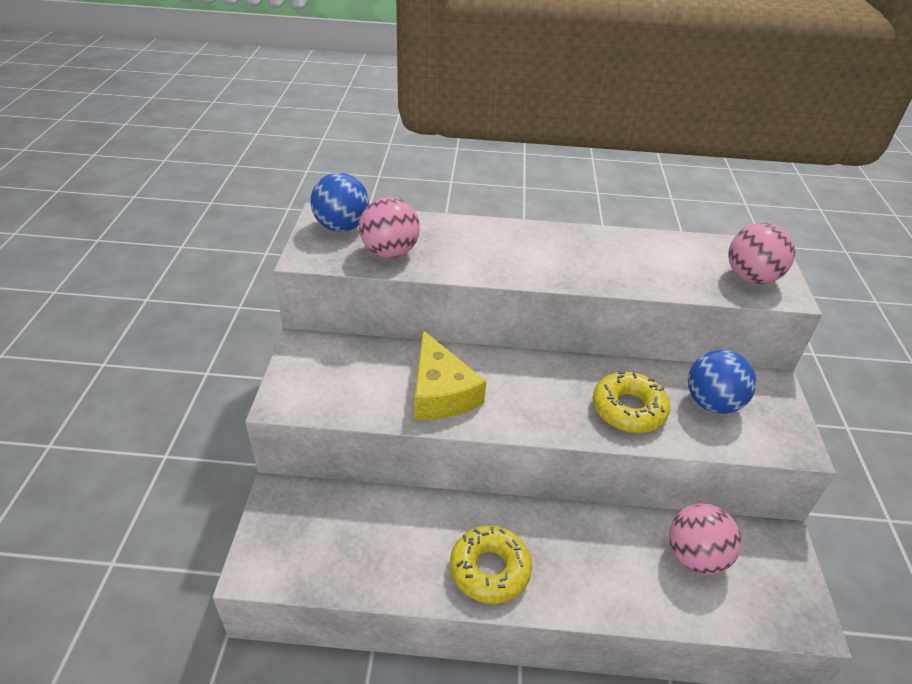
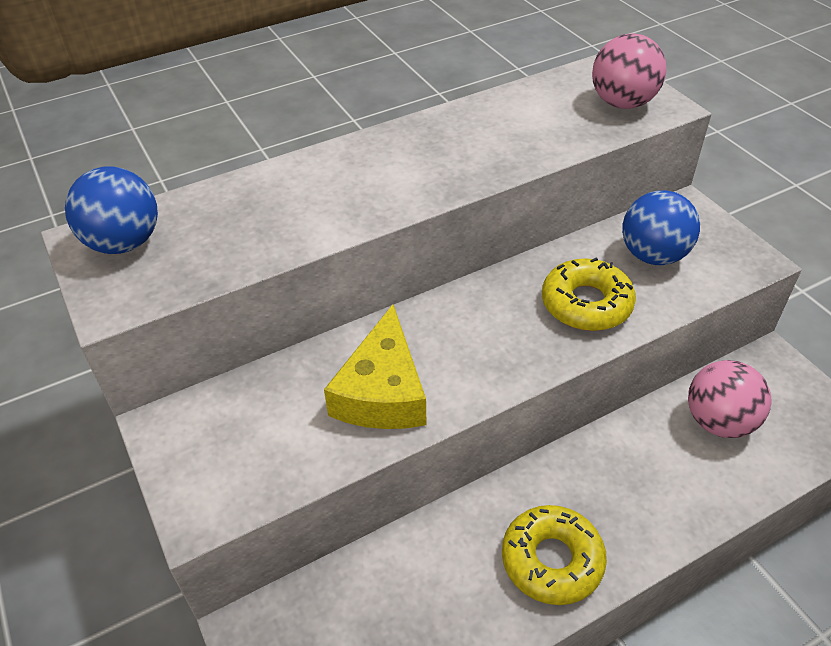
camera: 30 degrees left, 5 degrees up
(390, 252) = (219, 248): pink ball -> none
(441, 392) = (382, 391): yellow cheese -> yellow cheese turned 60 degrees clockwise

